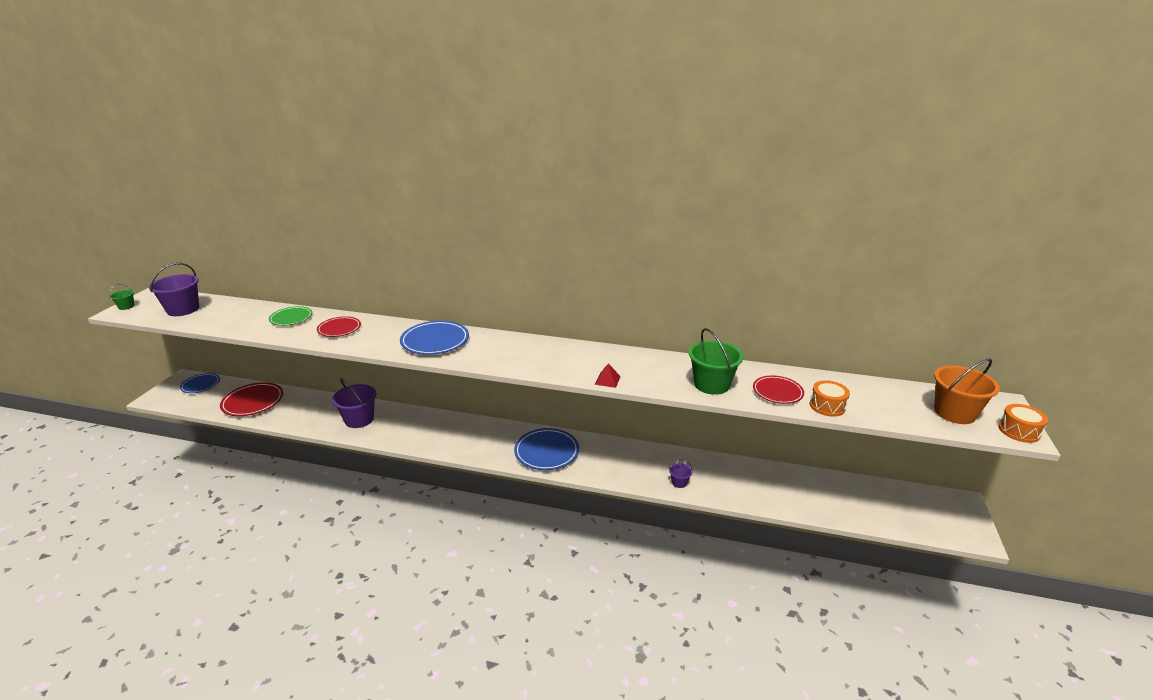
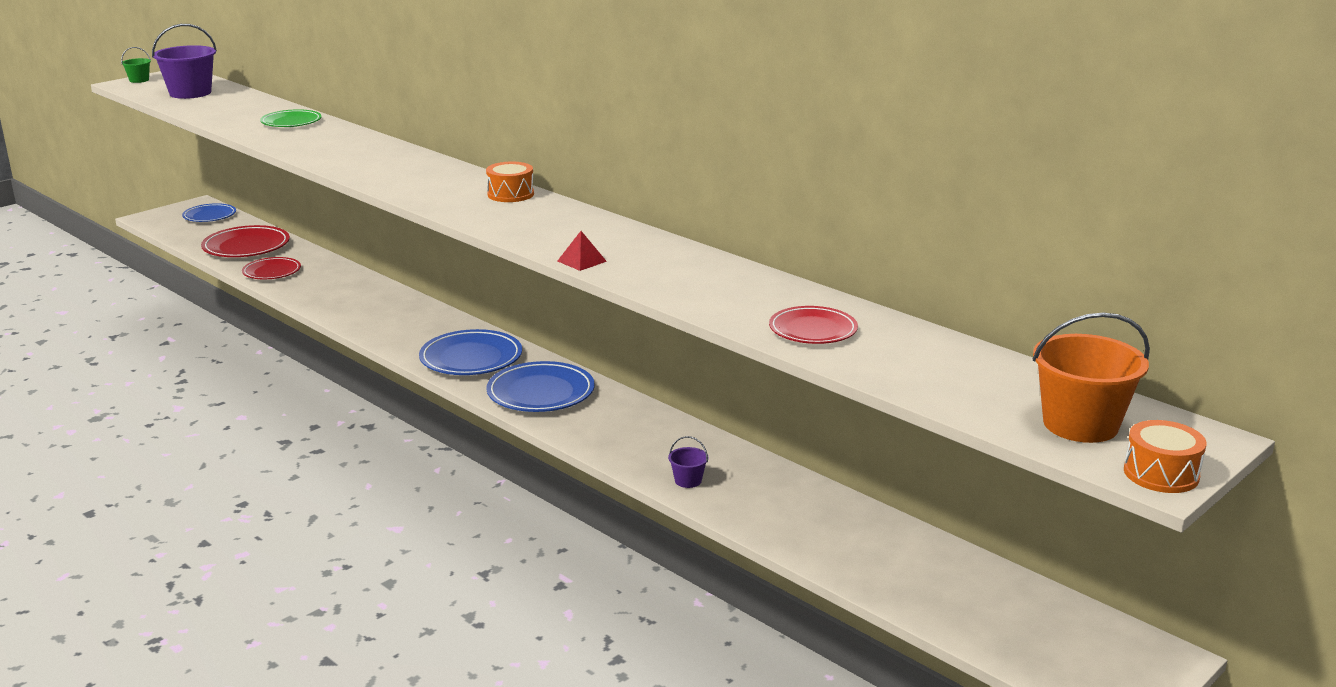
camera: 30 degrees right, 5 degrees down
(339, 329) = (329, 142): red plate -> red plate (272, 272)
(359, 419) = (345, 295): purple bucket -> none
(435, 341) = (423, 176): blue plate -> blue plate (471, 358)
(711, 384) = (724, 299): green bucket -> none
(827, 406) = (865, 363): orange drum -> orange drum (510, 194)

